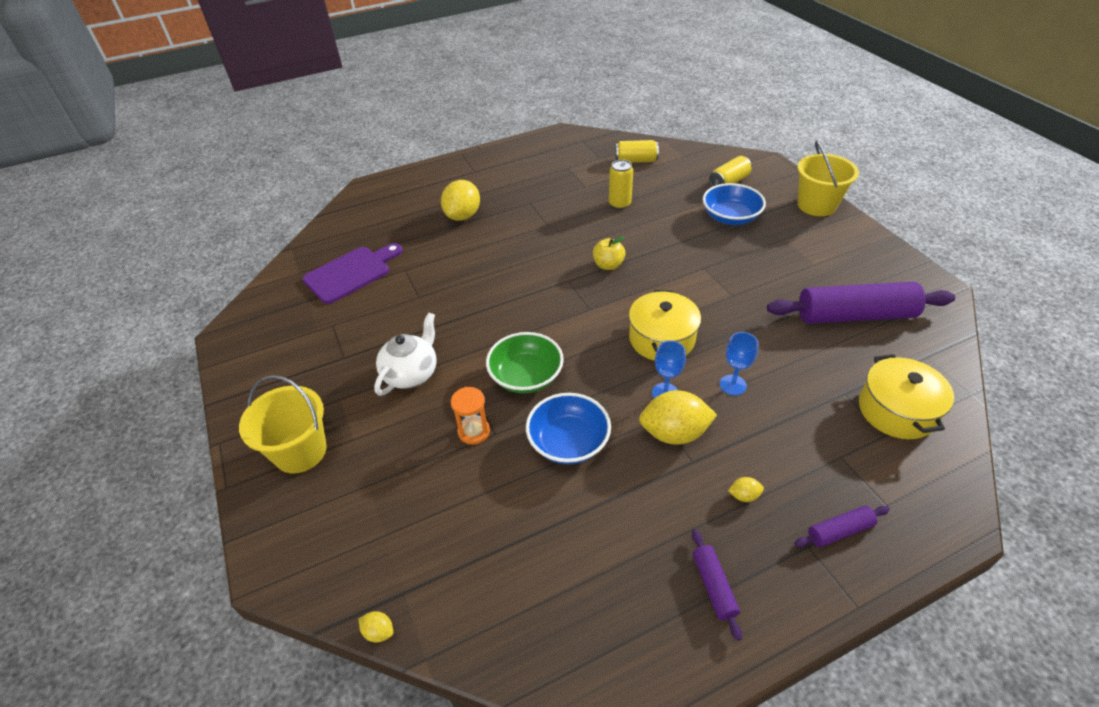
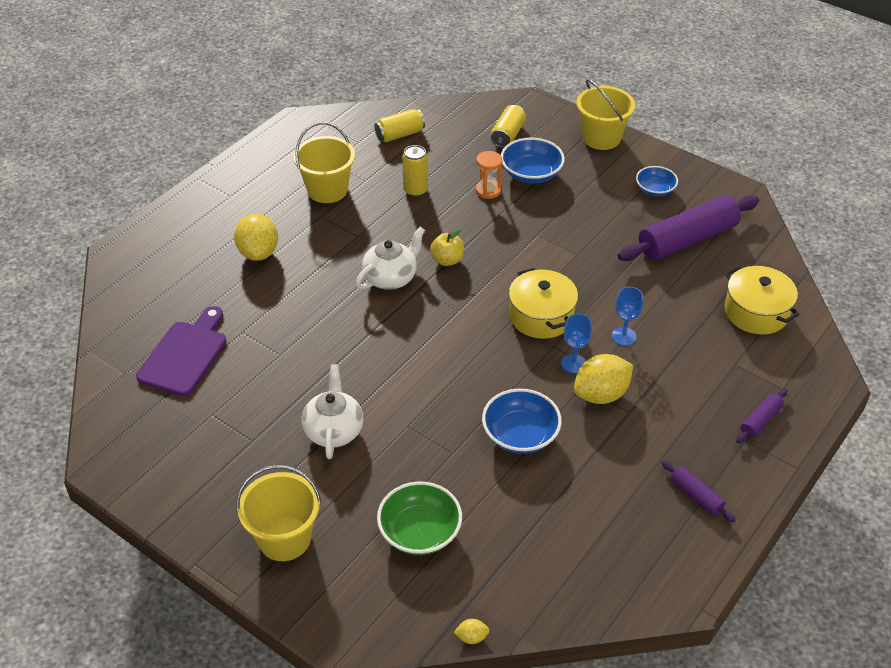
camera: 30 degrees left, 0 degrees up
(474, 431) = (433, 458): orange hourglass -> orange hourglass (488, 190)
(526, 376) = (444, 393): green bowl -> green bowl (420, 532)
(549, 185) = (327, 190): none -> yellow bucket
(551, 265) = (391, 278): none -> white teapot
(744, 495) = (681, 422): yellow lemon -> none
(845, 261) = (655, 190): none -> blue bowl

